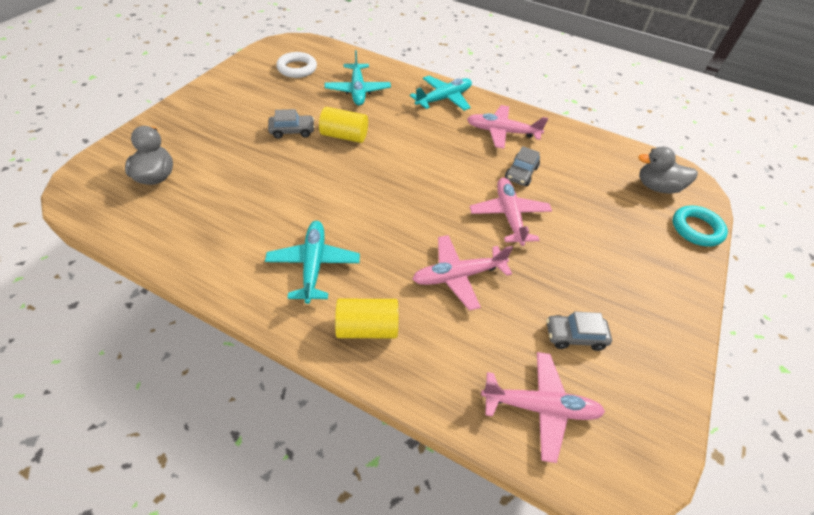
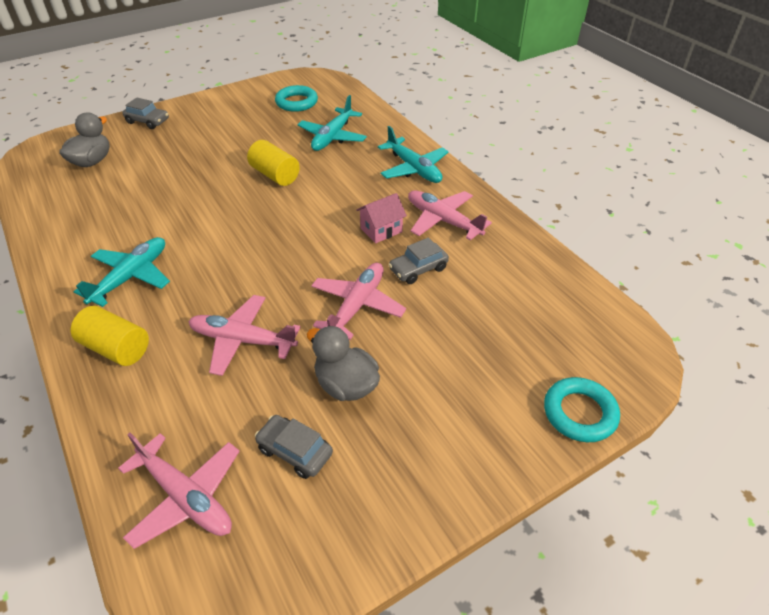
camera: 35 degrees right, 5 degrees down
(292, 131) = (234, 157): grey car -> grey car (148, 121)
(297, 68) = (296, 102): white ring -> turquoise ring
(444, 99) = (413, 168): turquoise plane -> turquoise plane turned 60 degrees clockwise
(468, 153) = (381, 230): none -> pink house
(657, 187) = (578, 345): grey duck -> grey duck (346, 385)

